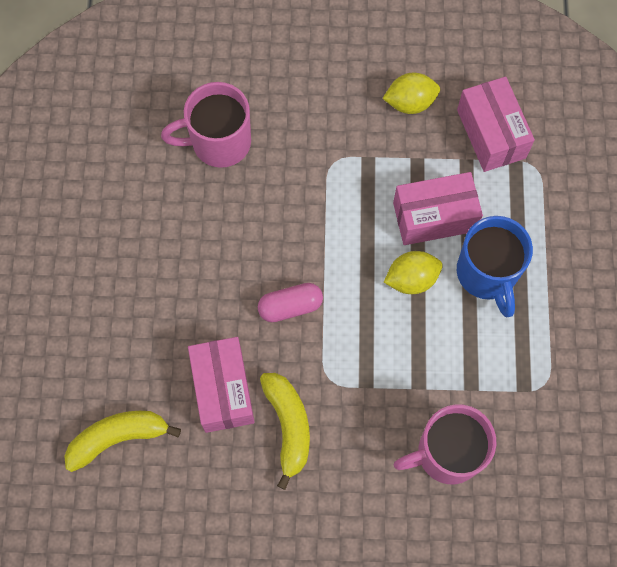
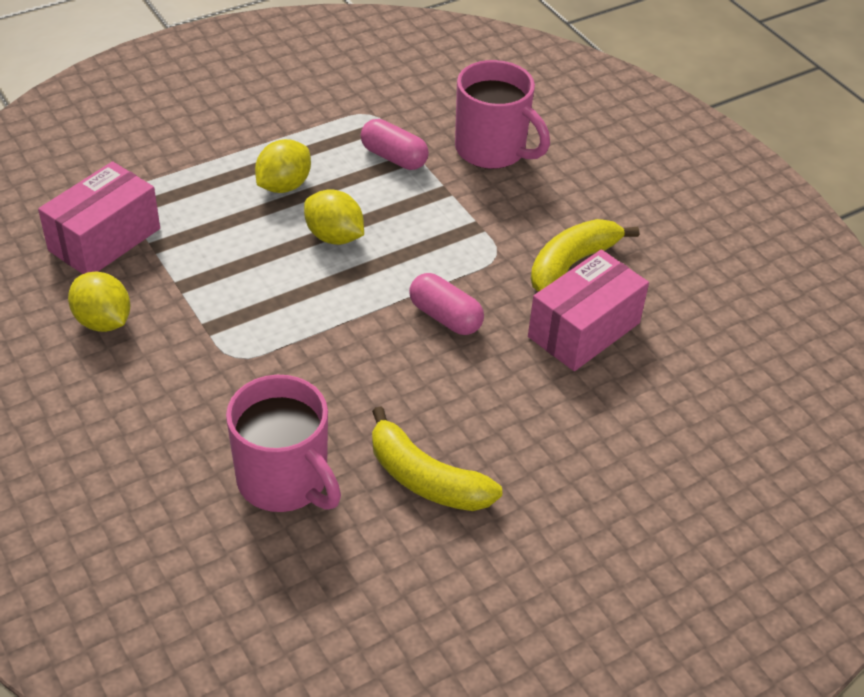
camera: 125 degrees left, 25 degrees down
(118, 438) = (715, 391): yellow banana -> yellow banana (425, 478)
(434, 217) = (246, 246): pink box -> none
(478, 371) = (394, 157): none -> pink capsule
(487, 274) = (284, 186): blue mug -> yellow lemon

